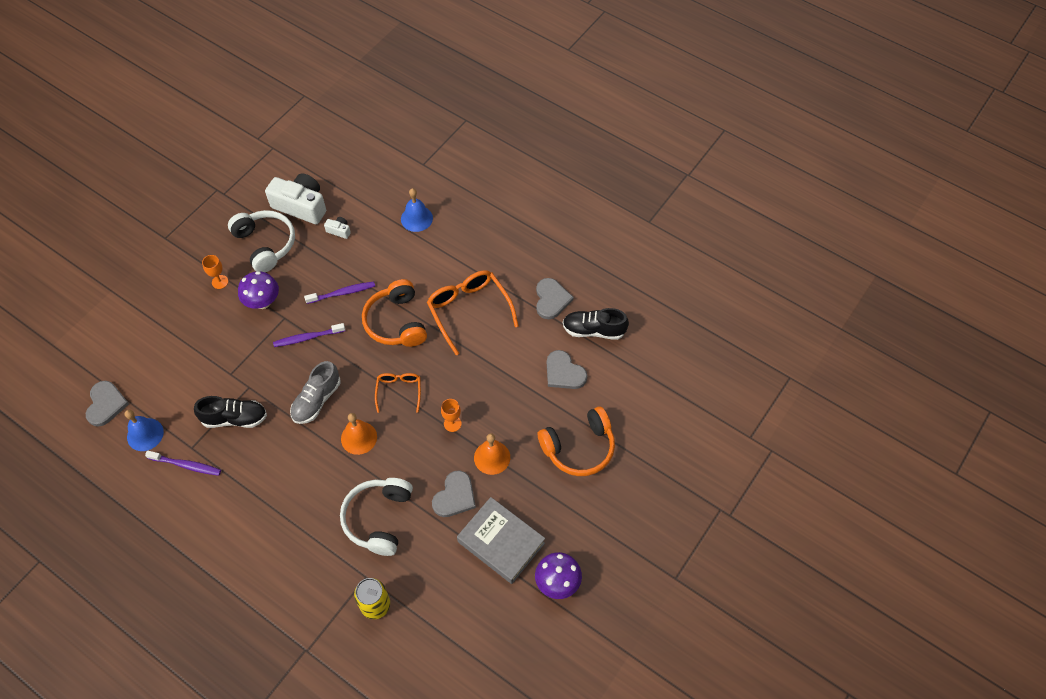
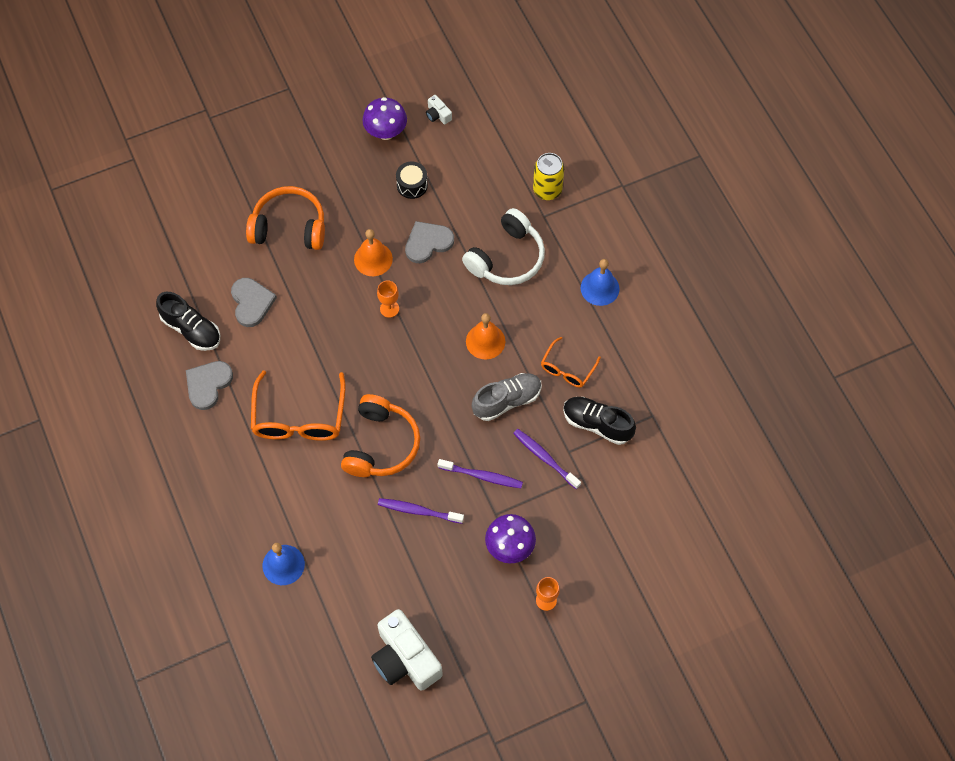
camera: 150 degrees left, 5 degrees up
(106, 404) = (724, 510): grey heart -> none
(145, 434) = (694, 454): blue bell -> blue bell (600, 288)
(186, 465) = (664, 400): purple toothbrush -> purple toothbrush (545, 458)
(265, 244) = (472, 624): white headphones -> none
(339, 231) = (379, 597): white camera -> white camera (438, 115)
(399, 391) = (421, 367): orange glasses -> orange glasses (567, 368)
(501, 542) = (412, 185): grey book -> black drum

